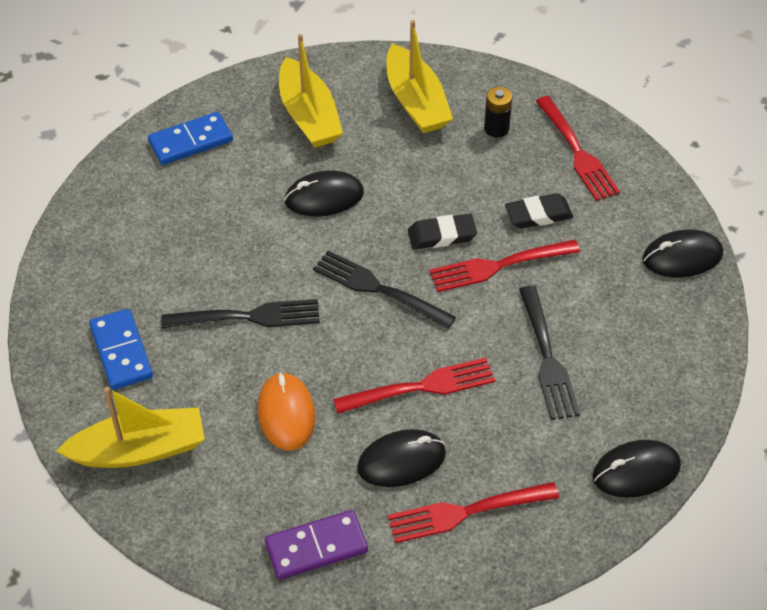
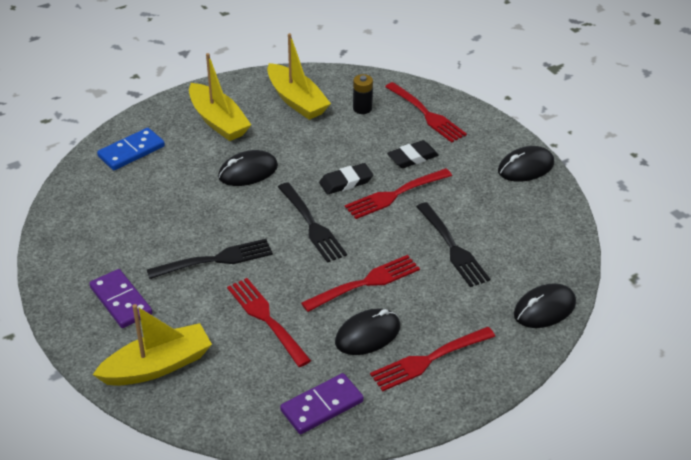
camera: 15 degrees left, 10 degrees down
(121, 351) = (121, 301): blue domino -> purple domino
(286, 413) = (267, 319): orange mouse -> red fork
(379, 289) = (311, 224): black fork -> black fork turned 135 degrees counterclockwise

